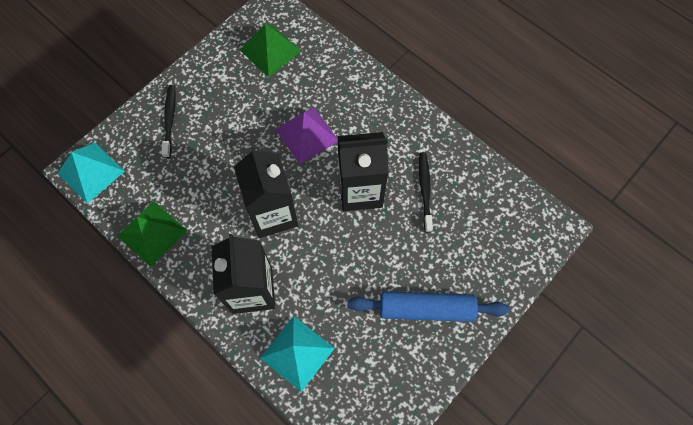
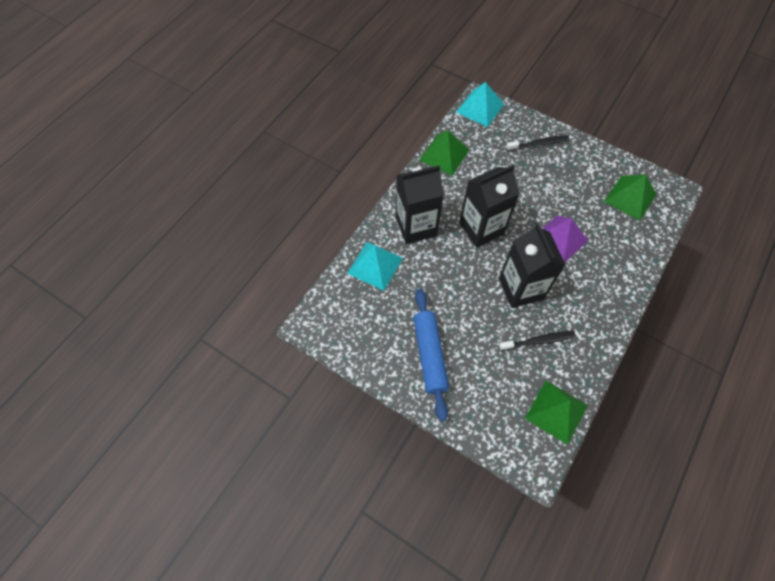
camera: 80 degrees right, 5 degrees down
(502, 194) = (556, 411): none -> green pyramid

